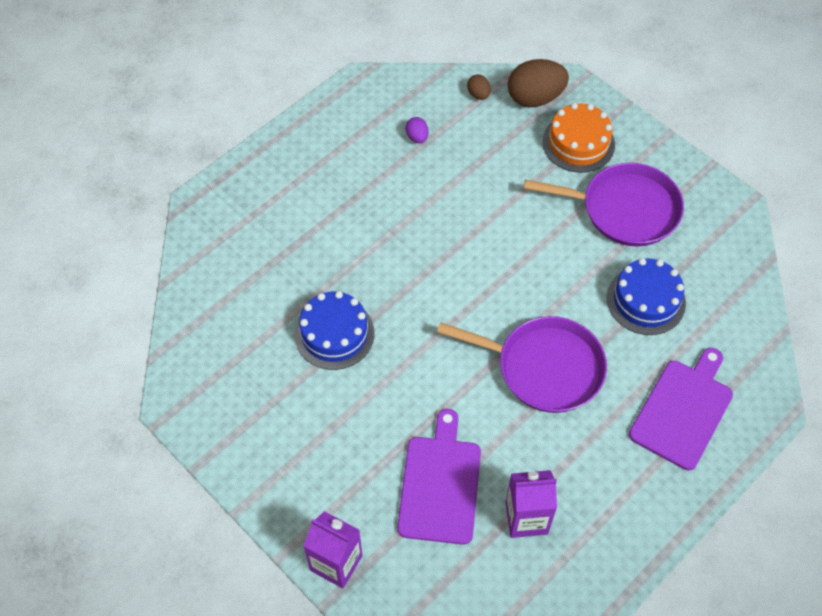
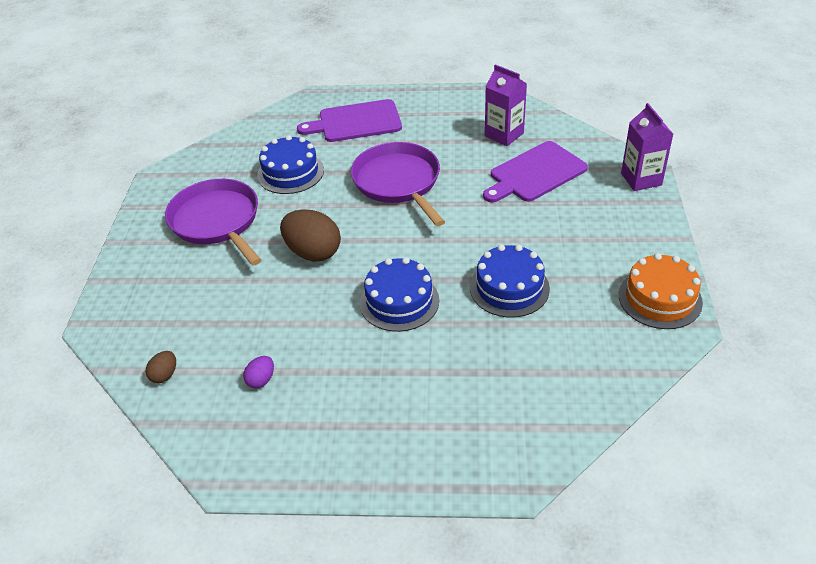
camera: 130 degrees left, 15 degrees down
(400, 257) = (399, 301): none -> blue cake
(535, 98) = (135, 336): brown egg -> brown egg (313, 252)
(578, 143) = (168, 280): orange cake -> orange cake (660, 298)

